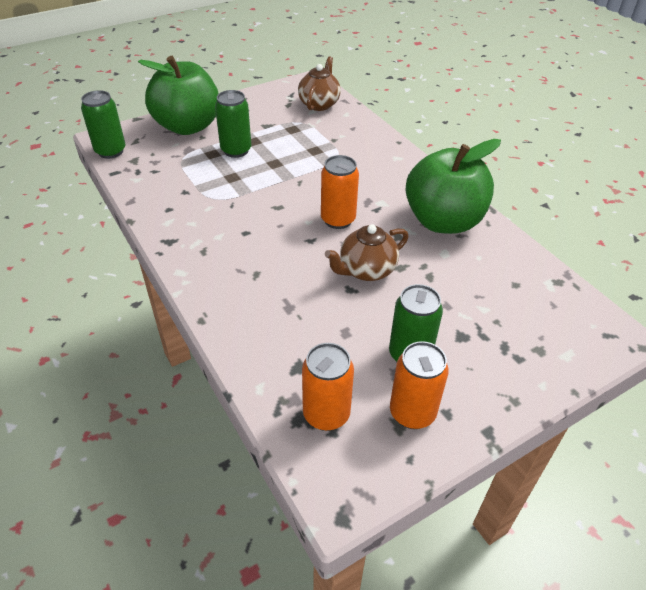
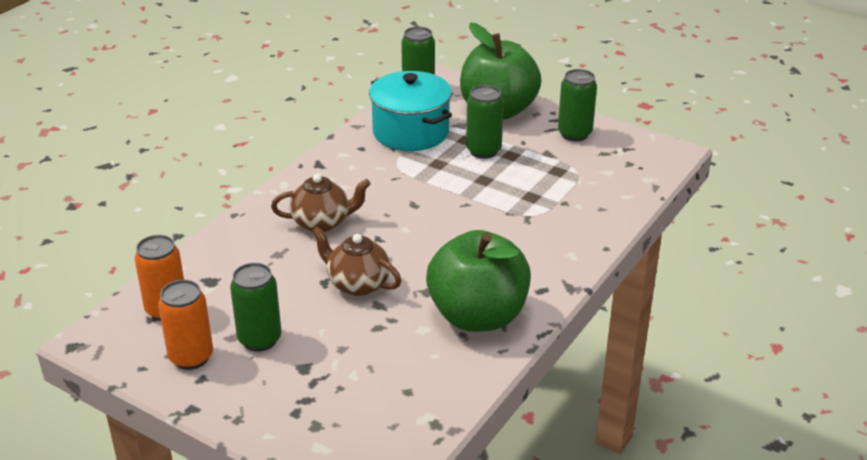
camera: 65 degrees right, 10 degrees down
(173, 176) = (411, 132): none -> turquoise pot
(253, 107) = (574, 134): none -> green can
(319, 104) = (627, 172): brown teapot -> brown teapot (322, 223)
(338, 220) = (422, 245): orange can -> none

